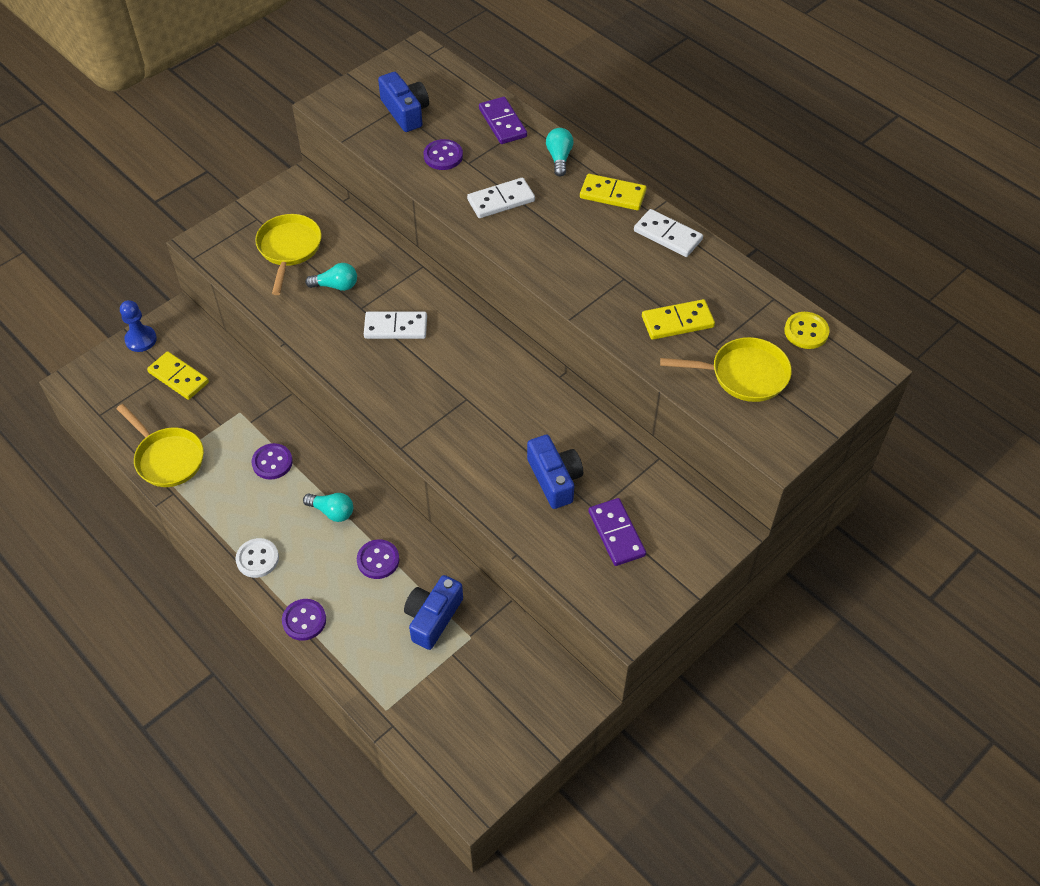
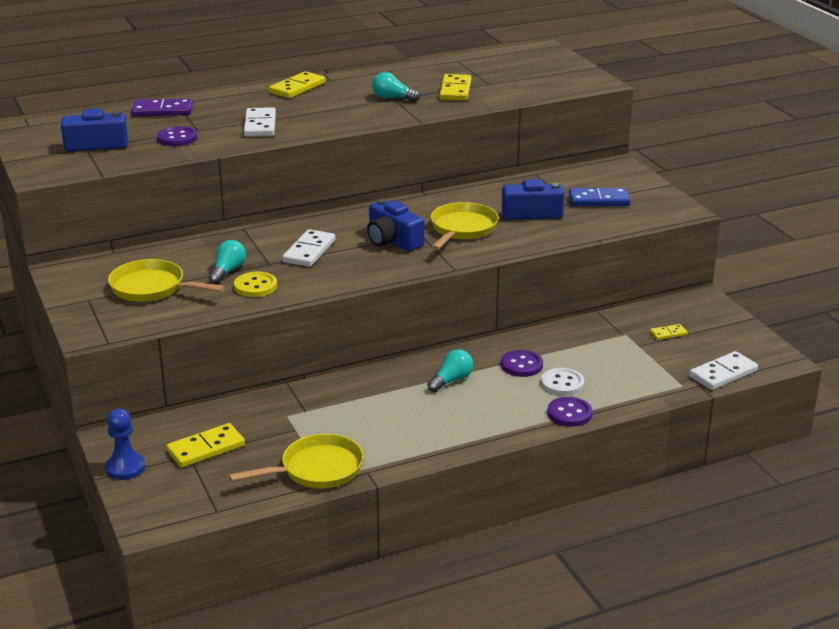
camera: 70 degrees left, 25 degrees down
(257, 559) = (484, 430): white button -> white button (562, 383)
(272, 462) = (368, 405): purple button -> none
(433, 617) = (597, 348): blue camera -> blue camera (392, 240)
(487, 677) = (668, 334): none -> yellow domino
(559, 158) = (233, 98): turquoise light bulb -> turquoise light bulb (392, 98)
(616, 533) = (598, 200): purple domino -> blue domino
(668, 235) = (362, 78): white domino -> white domino (723, 373)
(744, 375) = (523, 80): yellow pan -> yellow pan (462, 229)
(806, 332) = (497, 57): yellow button -> yellow button (255, 286)

